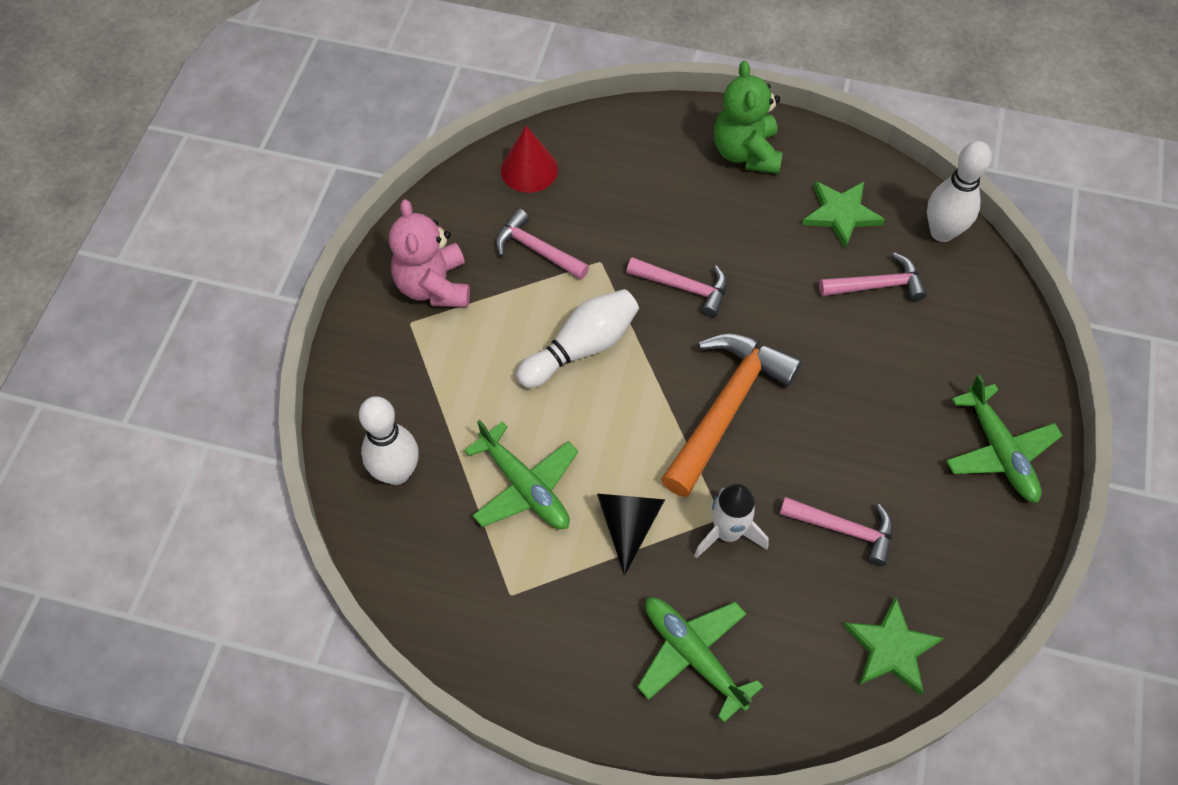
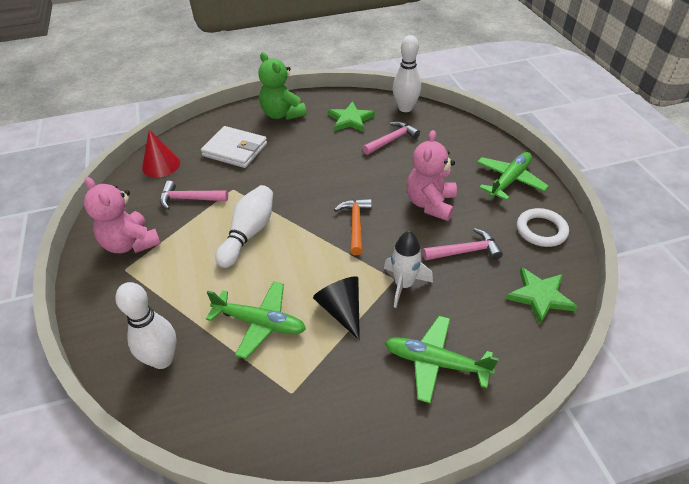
camera: 30 degrees left, 15 degrees down
(640, 191) = (235, 150): none -> white wallet
(684, 288) = (290, 181): pink hammer -> none
(726, 407) = (355, 224): orange hammer -> orange hammer, size x0.57
(852, 429) = (430, 204): none -> pink teddy bear
(976, 557) = (541, 230): none -> white ring
(999, 451) = (509, 180): green plane -> green plane turned 90 degrees counterclockwise

